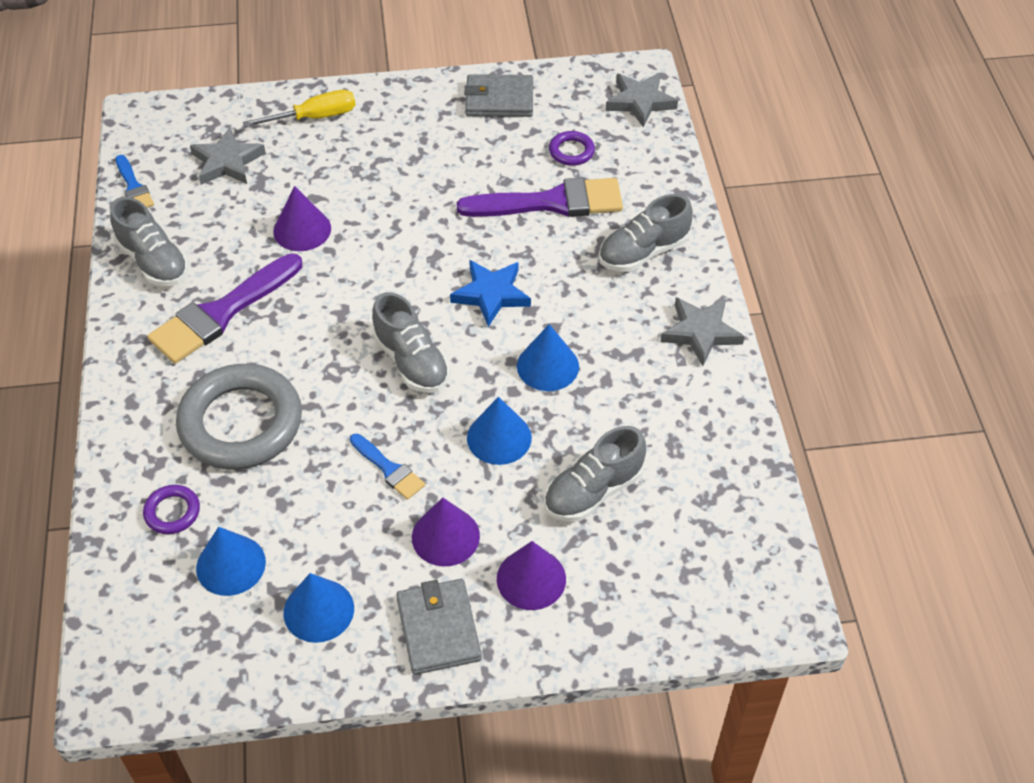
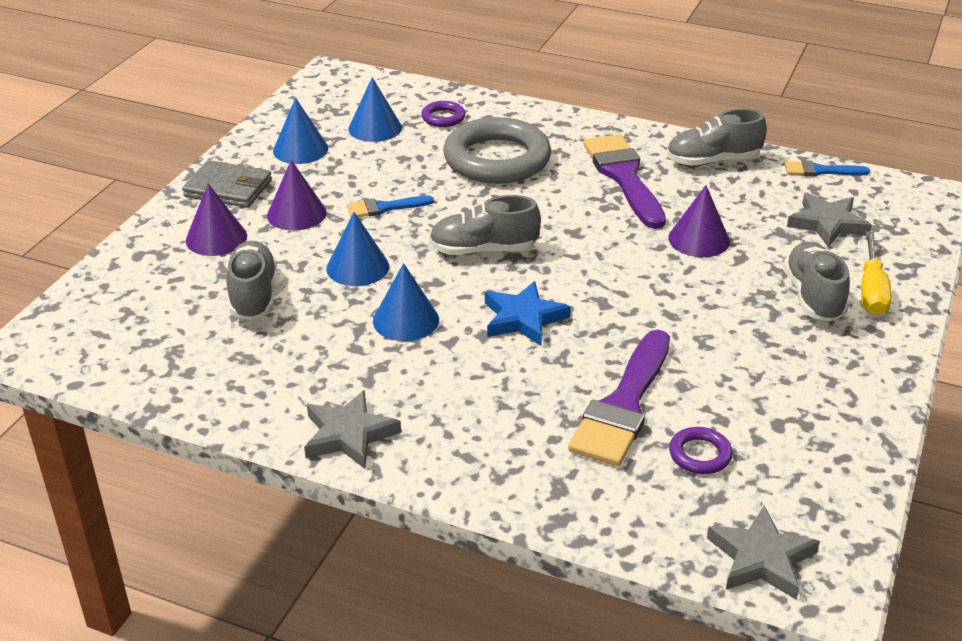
camera: 120 degrees right, 15 degrees down
(499, 99) = (834, 432): grey wallet -> none
(643, 252) = (494, 443): grey shoe -> grey shoe (813, 296)

